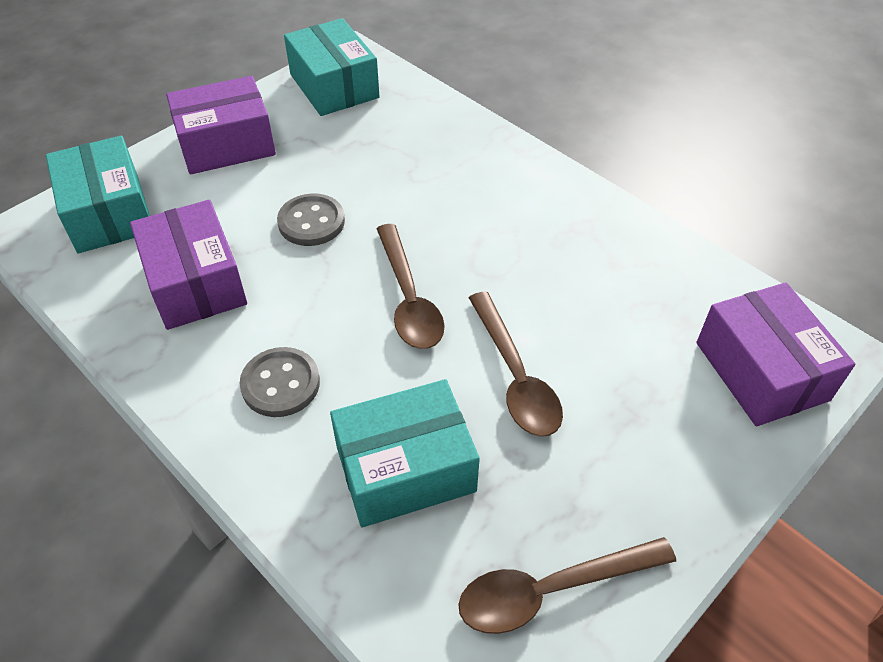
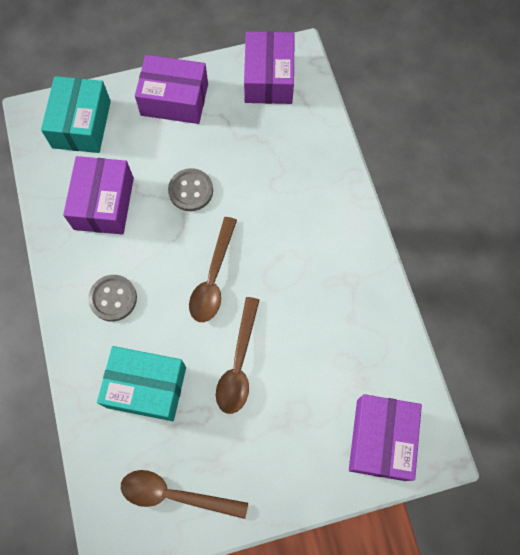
camera: 30 degrees right, 20 degrees up
(334, 86) = (269, 78): turquoise box -> purple box

